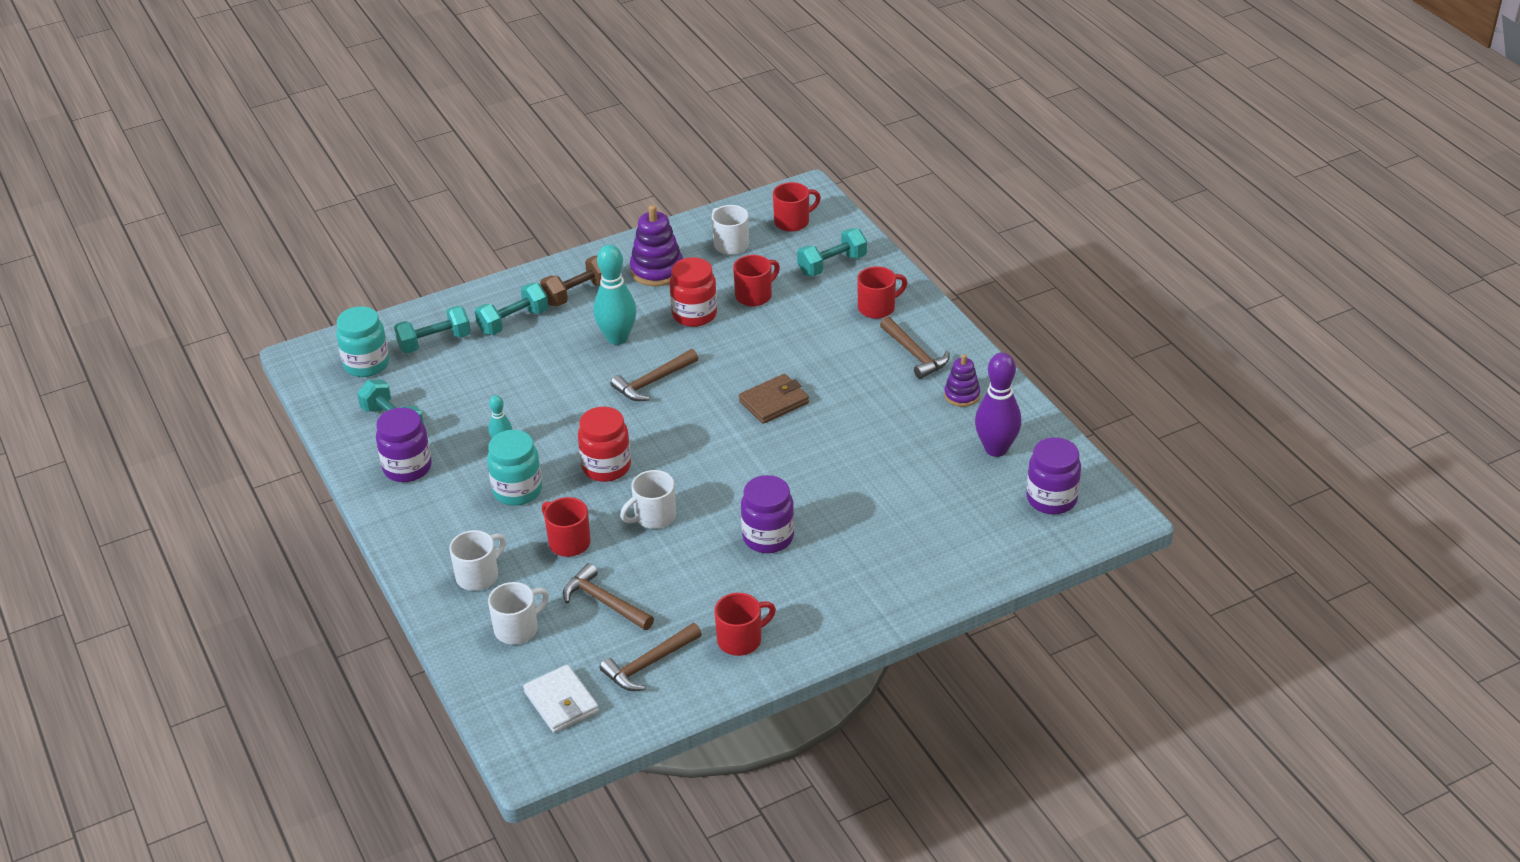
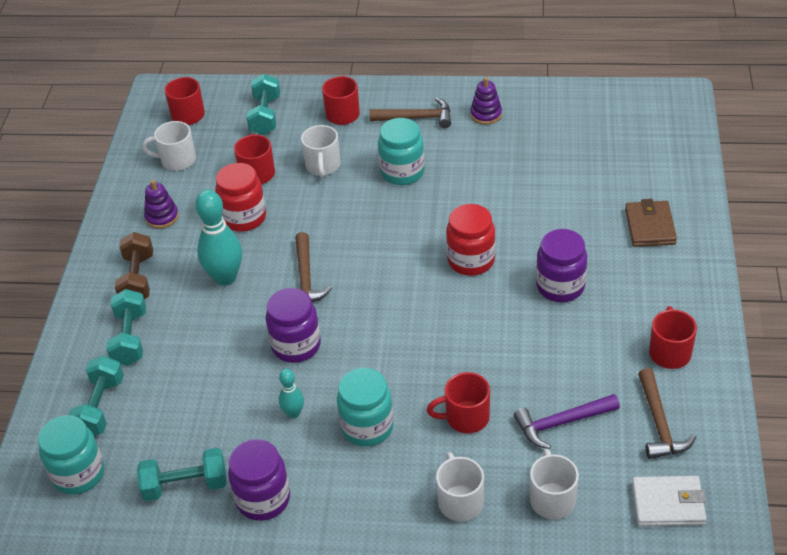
camera: 55 degrees left, 5 degrees up
(604, 602) = (561, 423): brown hammer -> purple hammer
(606, 467) = (389, 353): red jar -> red jar (471, 260)
(653, 517) = (478, 347): white mug -> white mug (323, 166)
(657, 270) = (162, 217): purple stacking toy -> purple stacking toy, size x0.62
(774, 402) = (400, 216): brown wallet -> brown wallet (650, 227)
(832, 378) = (402, 172): none -> turquoise jar
(996, 449) = (561, 123): purple bowling pin -> none
(1051, 499) = (637, 120): purple jar -> purple jar (296, 345)

